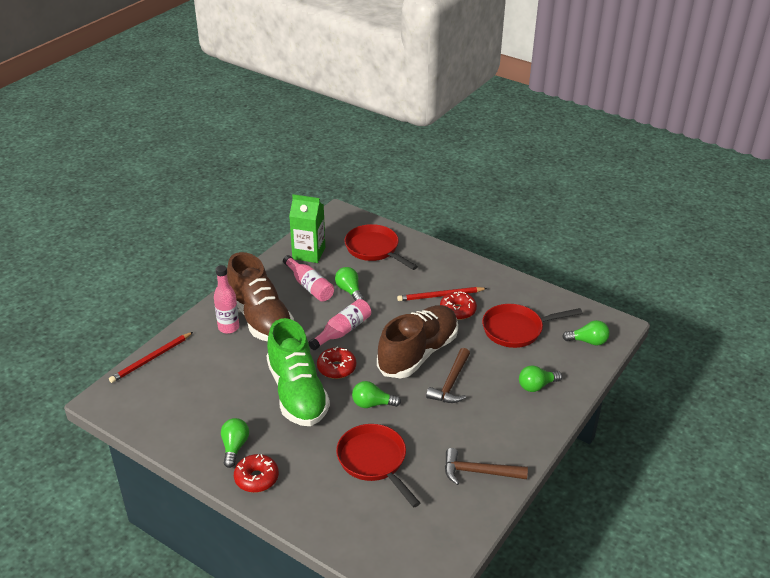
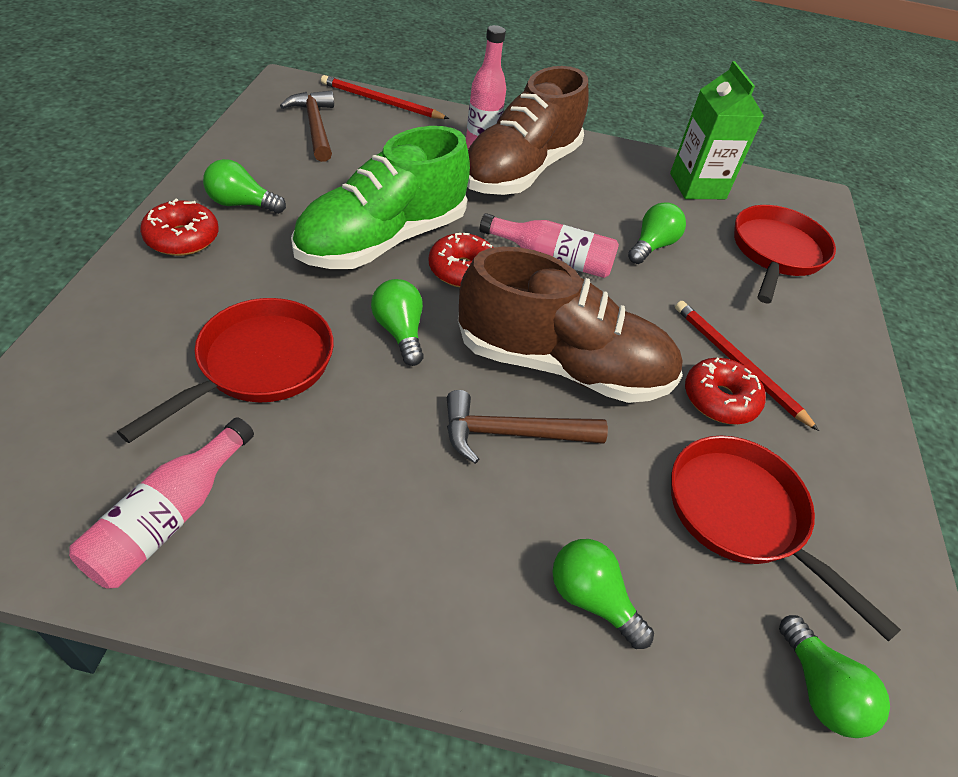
camera: 60 degrees right, 10 degrees up
(234, 447) = (241, 204): green light bulb -> green light bulb turned 150 degrees counterclockwise
(309, 286) = (626, 202): pink bottle -> pink bottle (168, 518)
(478, 472) = (277, 539): brown hammer -> brown hammer (315, 126)

